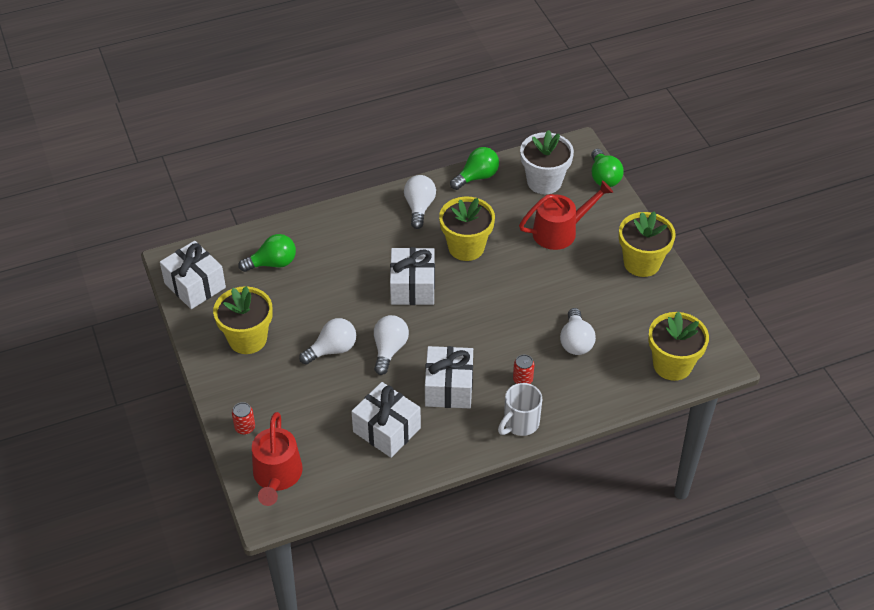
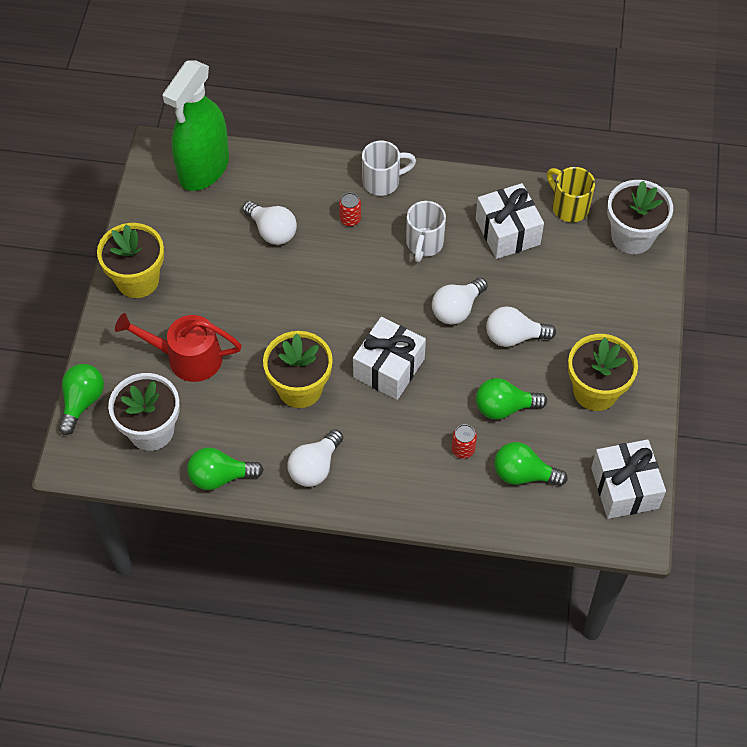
camera: 150 degrees left, 10 degrees up
(245, 427) = (641, 296): red can -> red can (463, 449)
(277, 476) = (632, 237): red watering can -> white flower pot
(311, 298) = (504, 407): none -> green light bulb
(346, 477) = (569, 207): none -> yellow mug
(449, 387) = (424, 244): white gift -> white mug
(575, 342) = (272, 231): white light bulb -> white light bulb turned 105 degrees clockwise
(672, 365) = (204, 168): yellow flower pot -> green spray bottle

